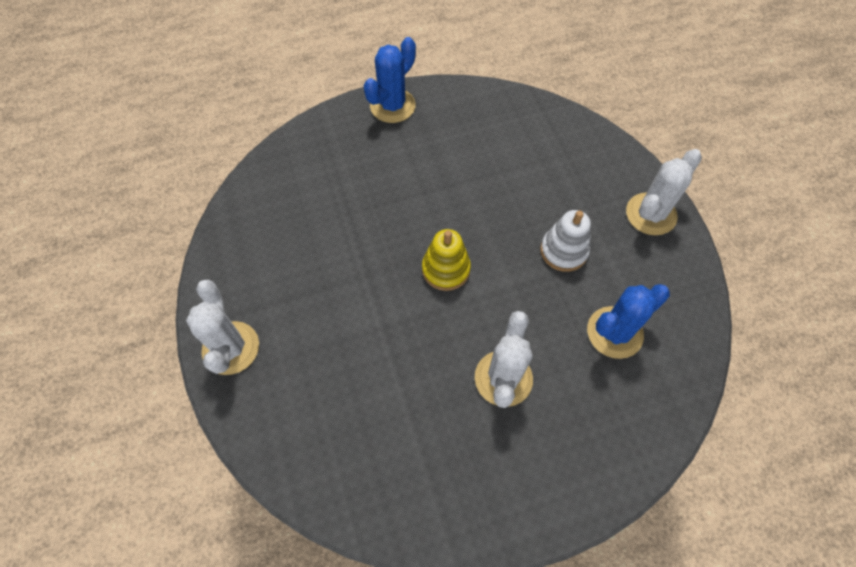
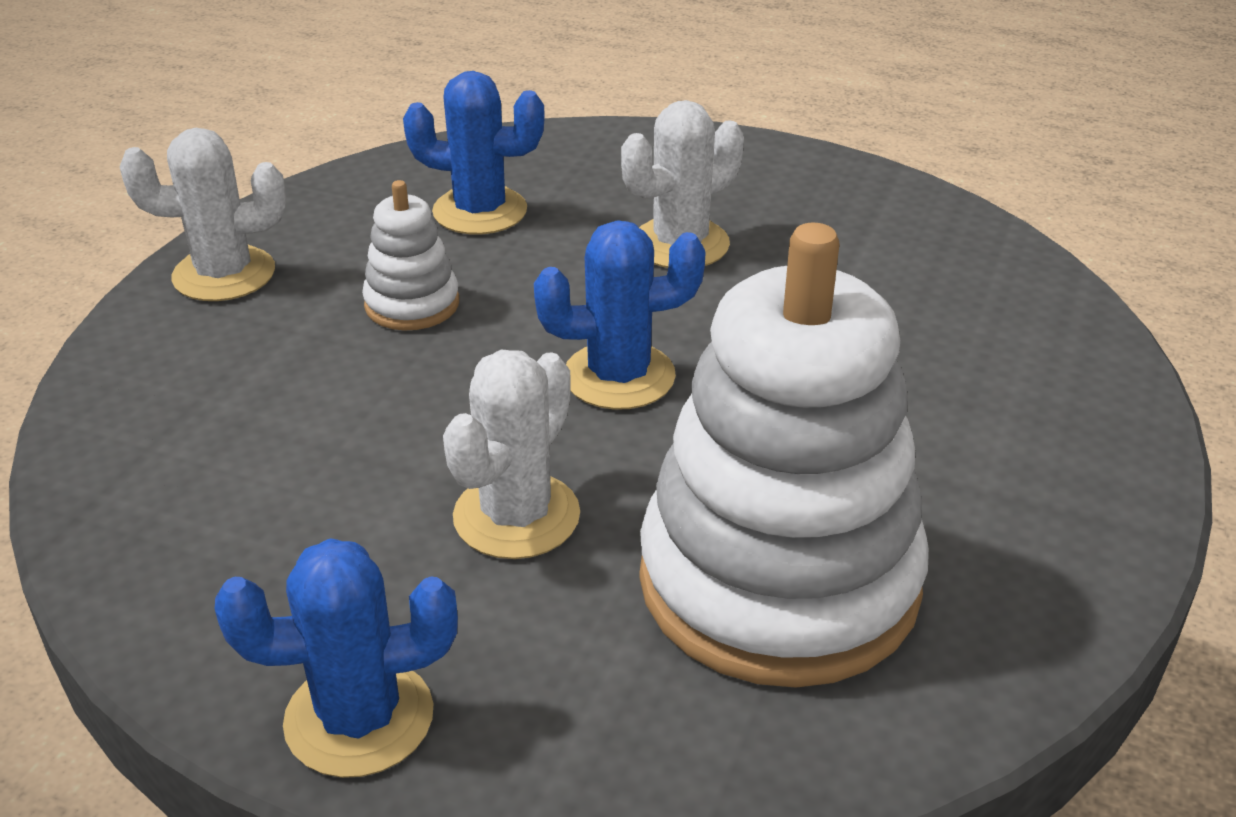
camera: 140 degrees left, 25 degrees down
(231, 348) = (1096, 468): white cactus -> white cactus (516, 516)
(316, 216) = (779, 581): none -> white stacking toy
(446, 269) = (619, 376): yellow stacking toy -> blue cactus

